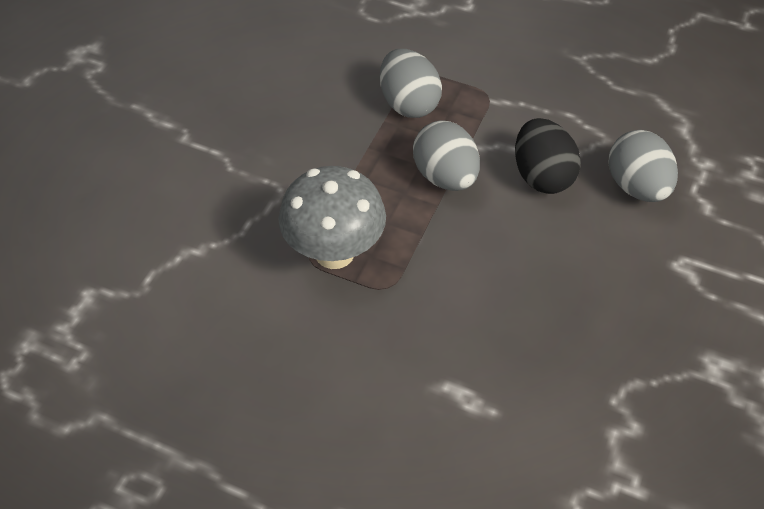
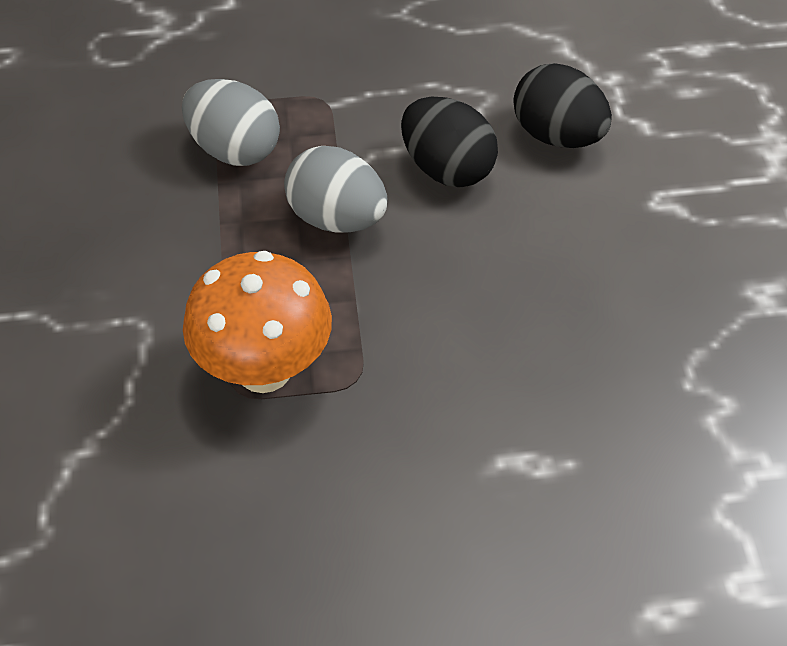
camera: 30 degrees left, 0 degrees up
(334, 252) = (264, 369): grey mushroom -> orange mushroom
(637, 186) = (558, 135): grey egg -> black egg

